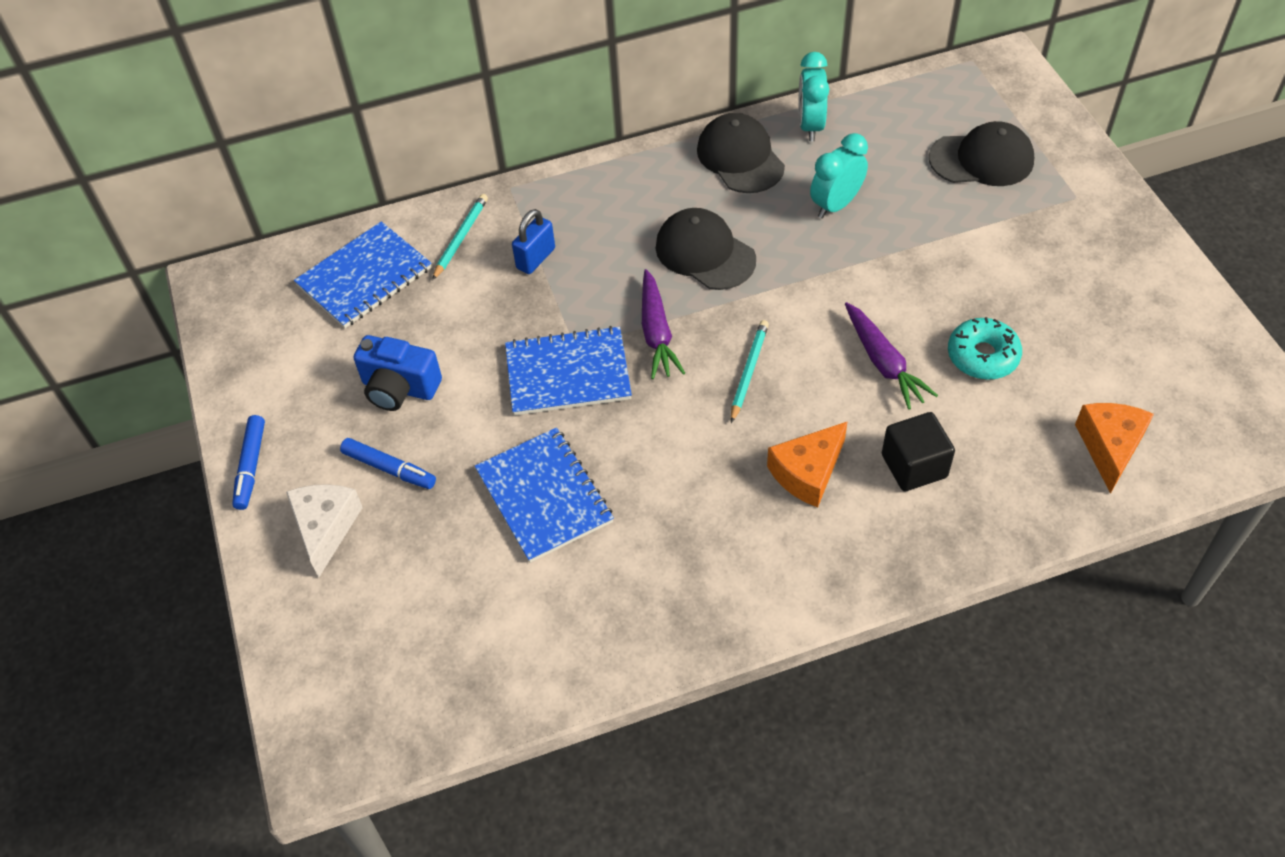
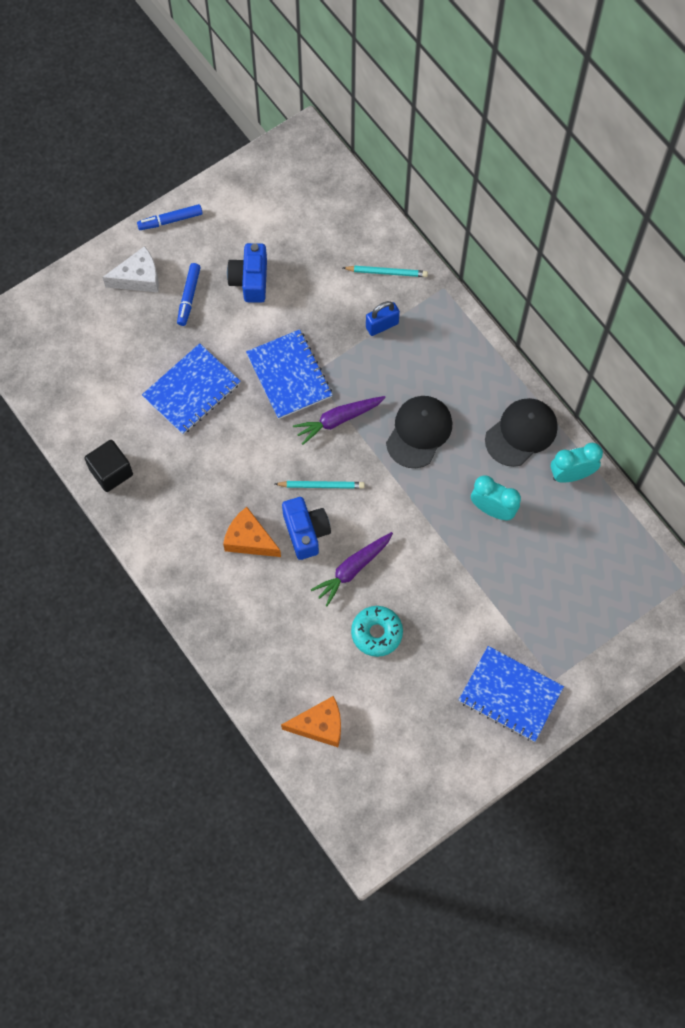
camera: 70 degrees right, 15 degrees up
(364, 277) = (334, 226): blue notebook -> blue notebook (510, 695)
(535, 258) = (382, 325): blue padlock -> blue padlock turned 45 degrees counterclockwise
(814, 403) = (306, 532): none -> blue camera
(914, 466) = (271, 603): black cube -> black cube (111, 472)
(981, 159) = (573, 605): black cap -> none

